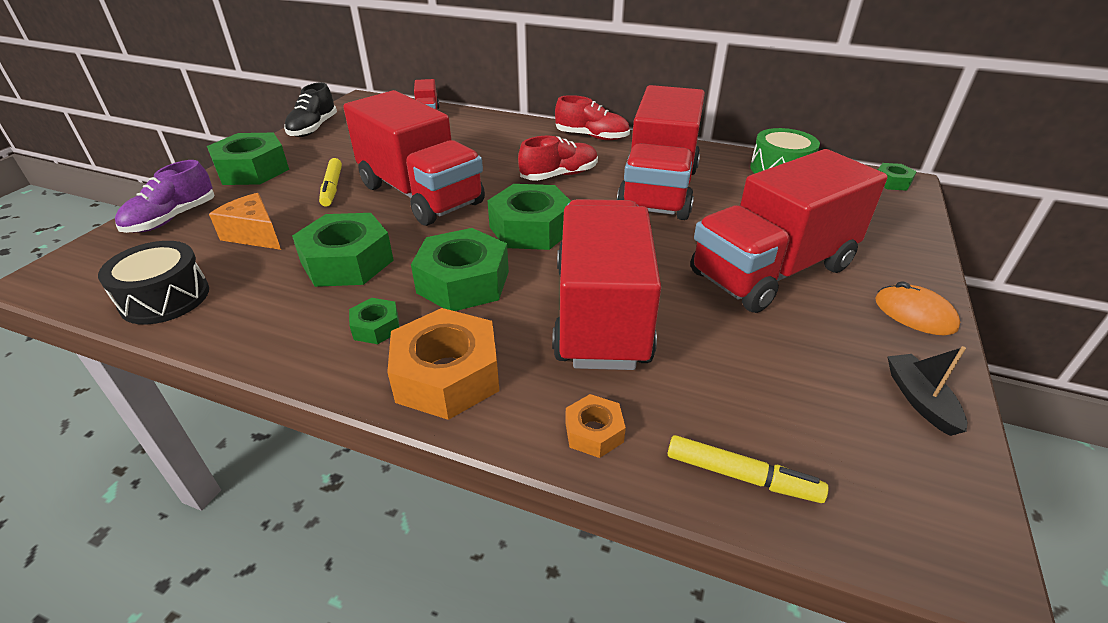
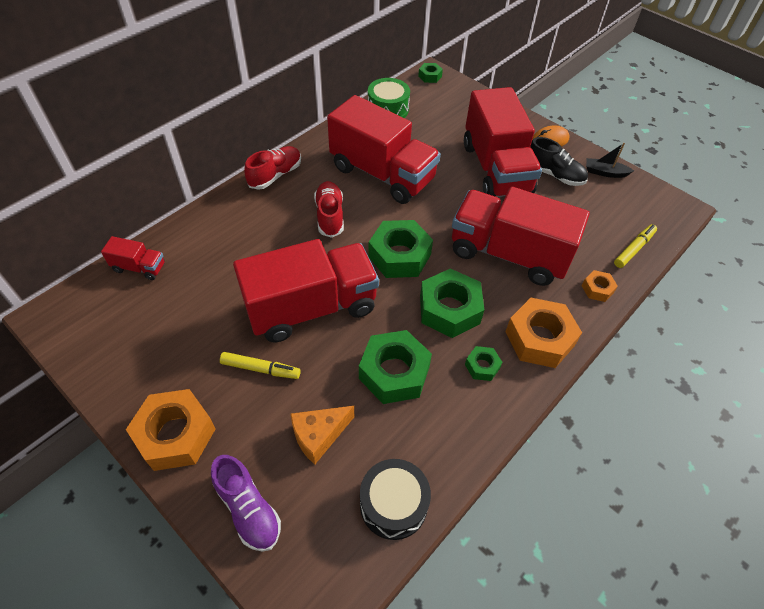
camera: 70 degrees left, 15 degrees up
(252, 170) = (175, 435): green nut -> orange nut
(313, 128) = (100, 371): black shoe -> black shoe (554, 175)

